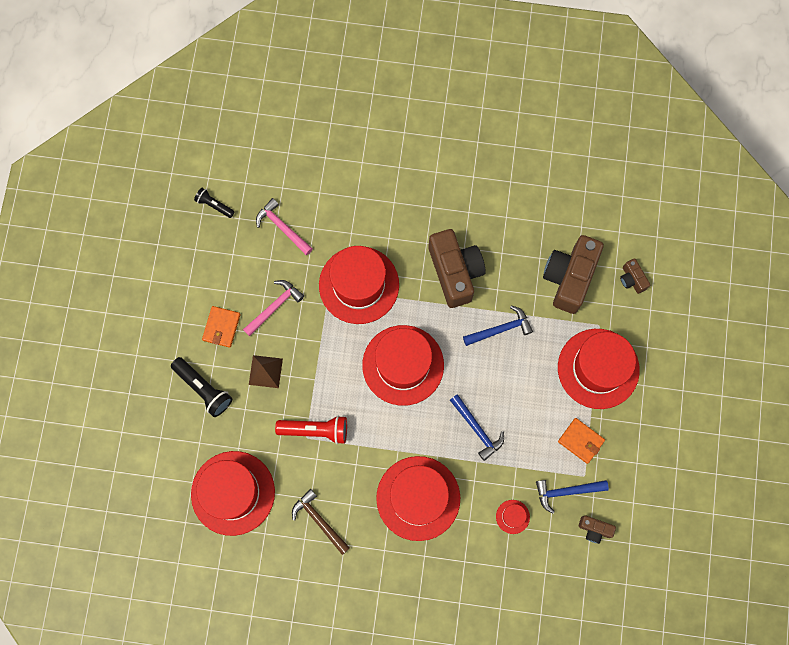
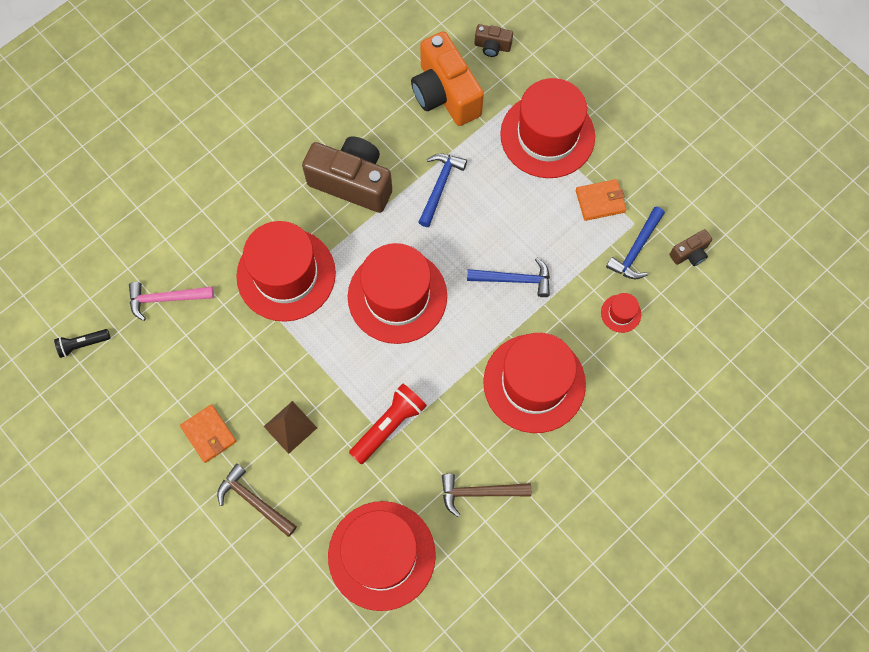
camera: 50 degrees left, 5 degrees down
(203, 389) = (254, 501): black flashlight -> brown hammer
(274, 306) = (235, 368): pink hammer -> none
(569, 278) = (445, 94): brown camera -> orange camera

